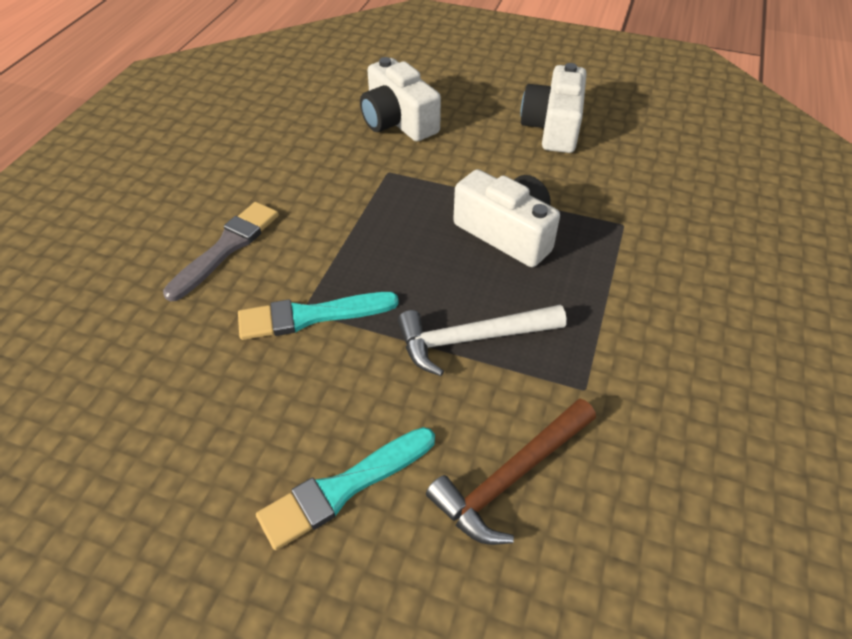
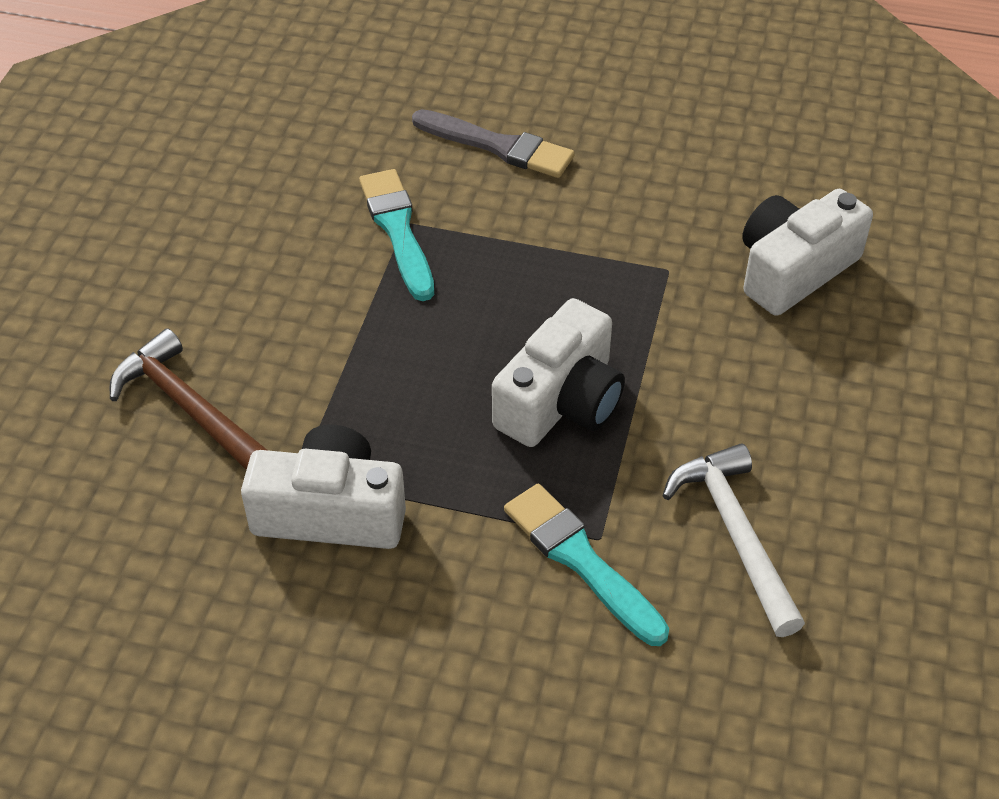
camera: 85 degrees right, 0 degrees up
(343, 488) = (184, 282): turquoise brush -> turquoise brush (581, 560)
(472, 339) = (370, 370): white hammer -> white hammer (735, 534)
(553, 127) = (832, 460): white camera -> white camera (331, 512)

